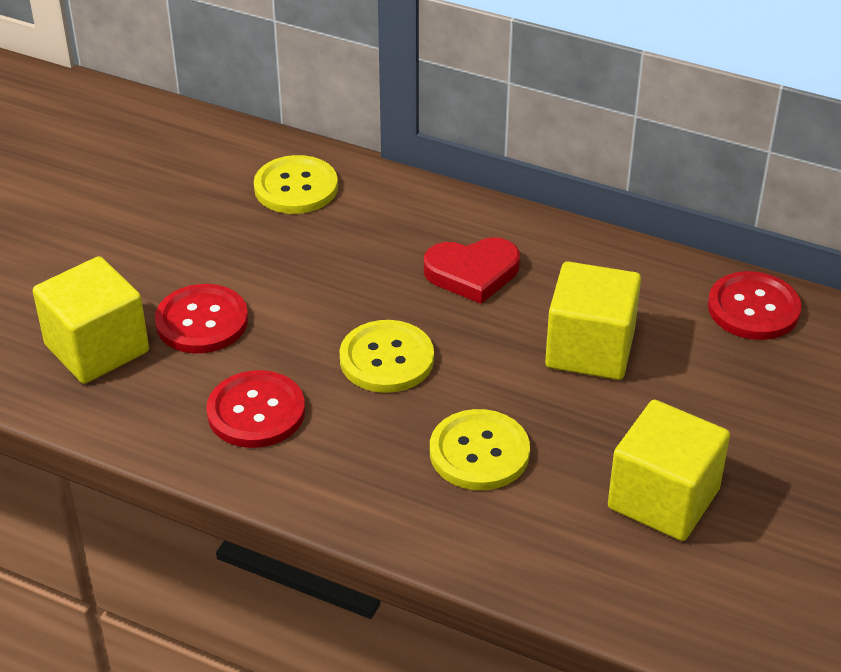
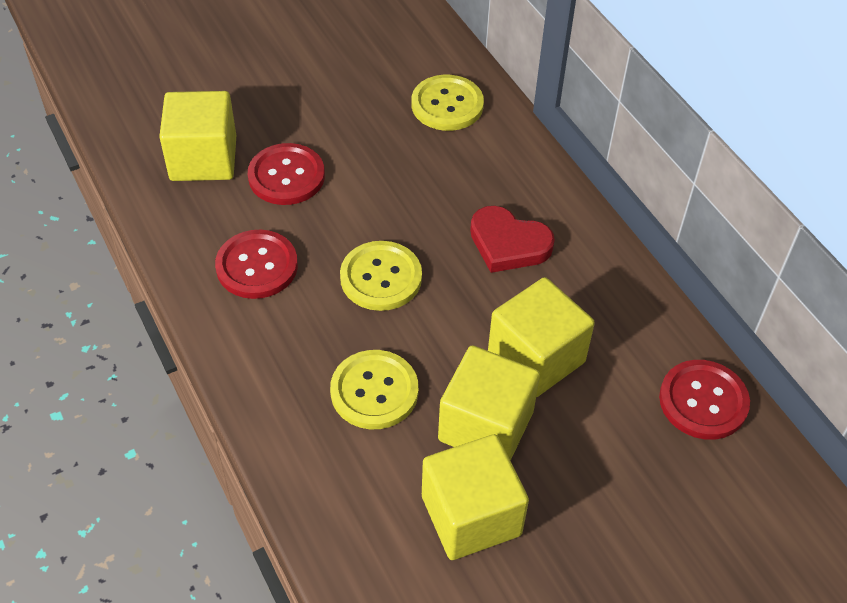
camera: 35 degrees right, 10 degrees up
(603, 424) = (485, 426): none -> yellow cube

